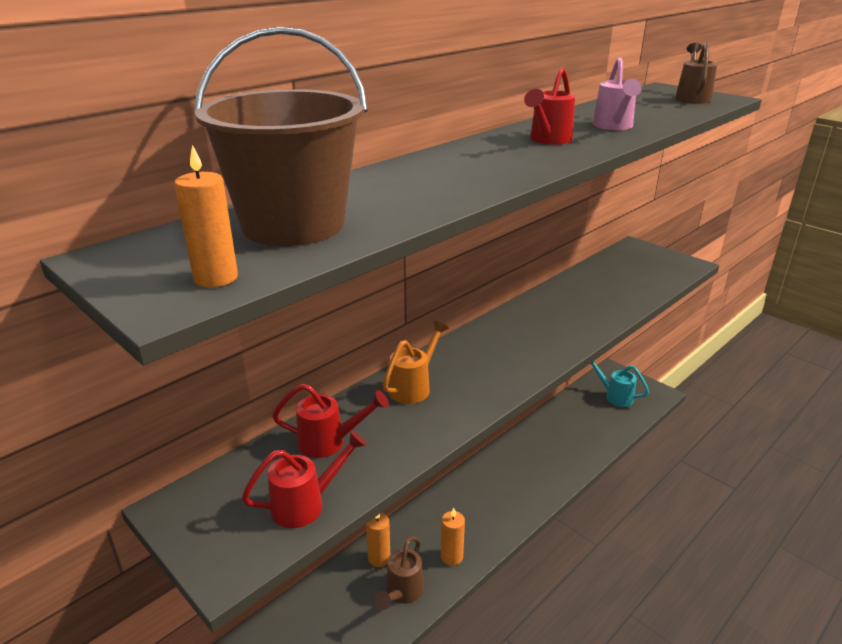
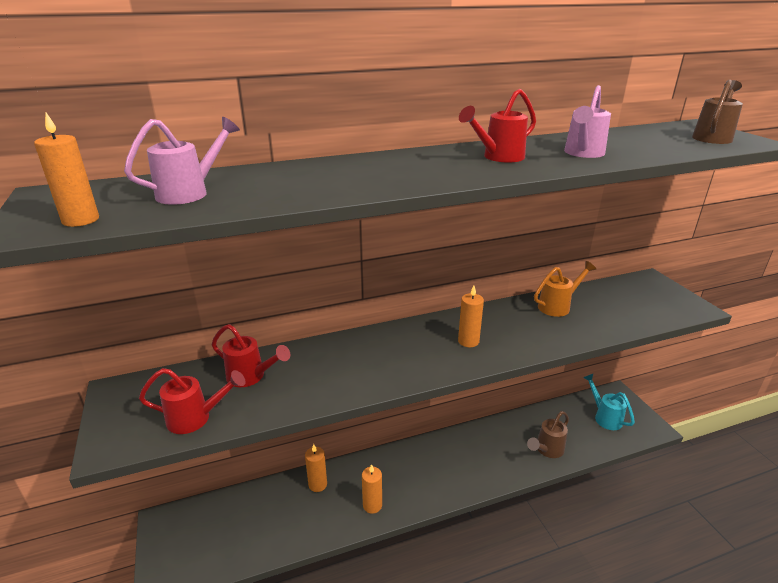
camera: 25 degrees right, 0 degrees up
(293, 225) = (190, 192): brown bucket -> pink watering can
(402, 593) = (316, 519): brown watering can -> brown watering can (547, 450)
(414, 386) = (347, 352): orange watering can -> orange watering can (558, 306)
(524, 343) = (468, 341): none -> orange candle

